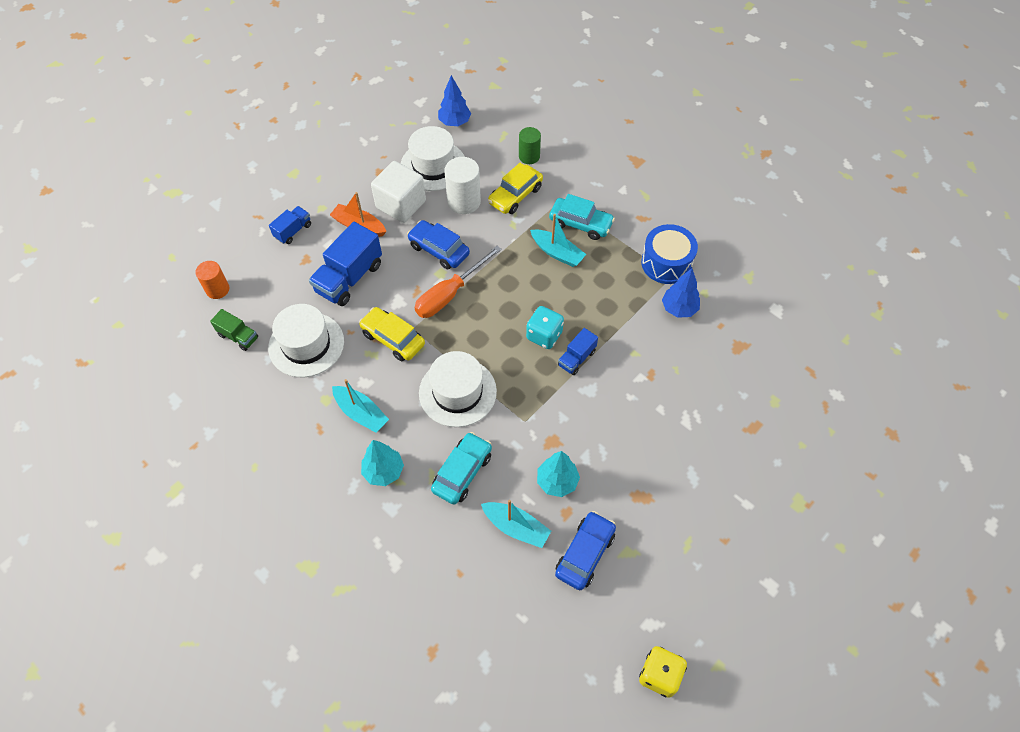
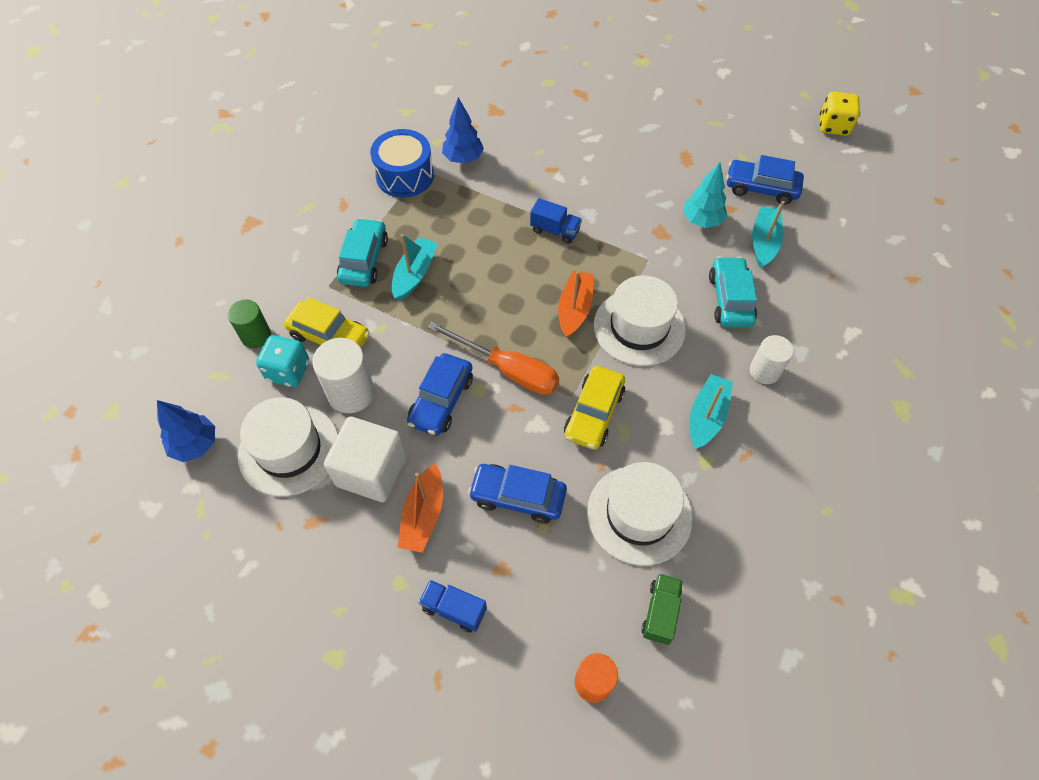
camera: 105 degrees left, 0 degrees up
(349, 278) = (517, 497): blue truck -> blue car
(383, 471) = (764, 371): turquoise tree -> white cylinder
(462, 472) = (730, 299): turquoise car -> turquoise car turned 75 degrees clockwise
(490, 351) = (574, 309): none -> orange boat
(544, 335) = (536, 264): turquoise dice -> turquoise dice (288, 371)

